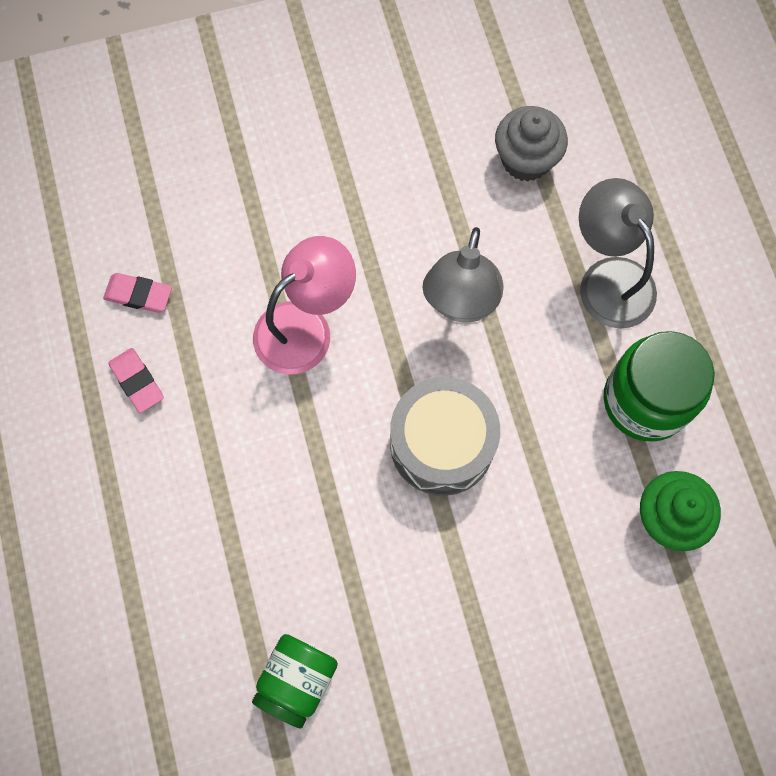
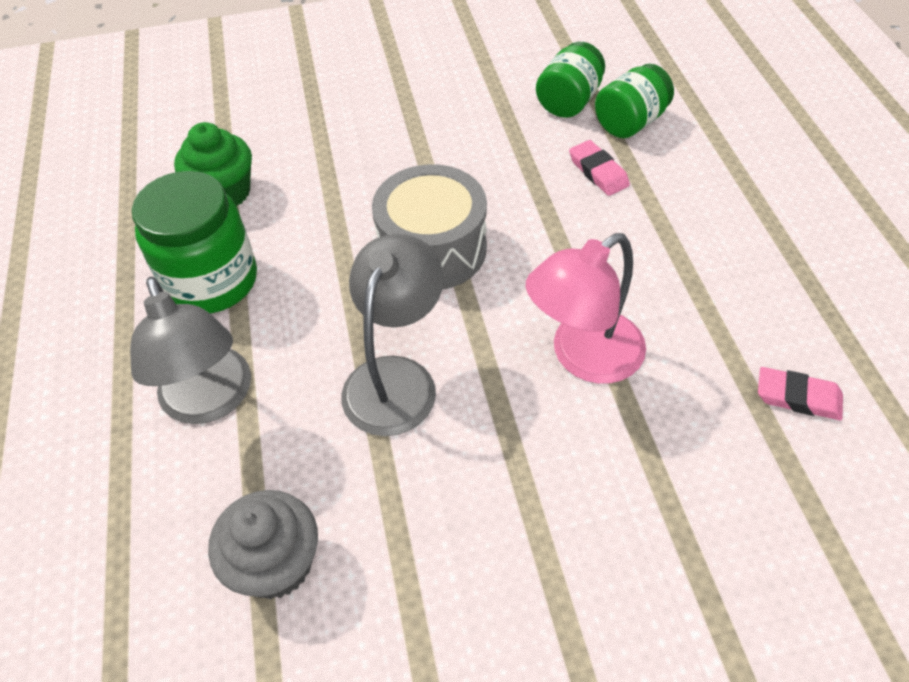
camera: 175 degrees left, 20 degrees down
(137, 381) = (771, 308): pink eraser -> pink eraser (598, 172)
(229, 640) = (630, 122): none -> green jar

